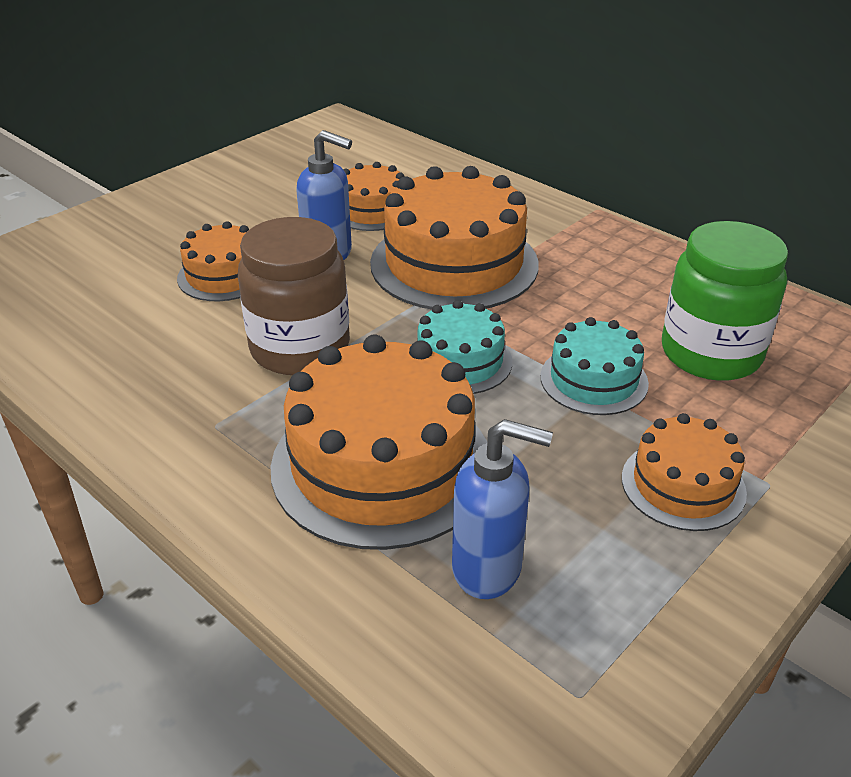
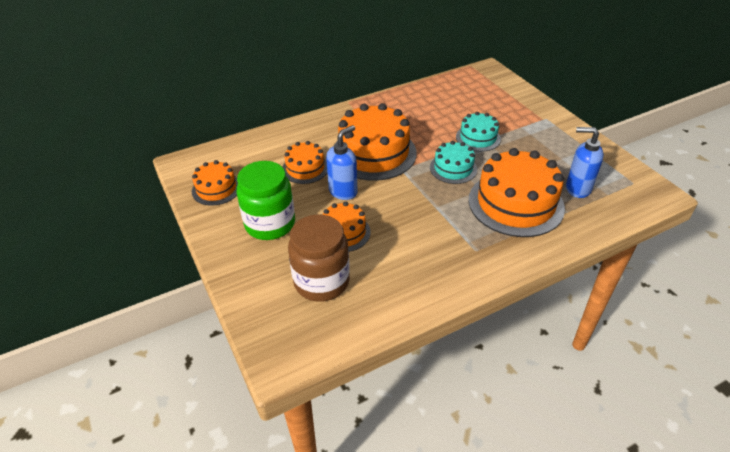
camera: 70 degrees left, 5 degrees up
(300, 348) = (425, 214): brown jar -> brown jar (321, 281)
(488, 568) = (577, 189): blue soap dispenser -> blue soap dispenser turned 105 degrees counterclockwise
(683, 485) = (543, 135): orange cake -> orange cake (216, 189)
(711, 353) = (471, 107): green jar -> green jar (270, 224)

